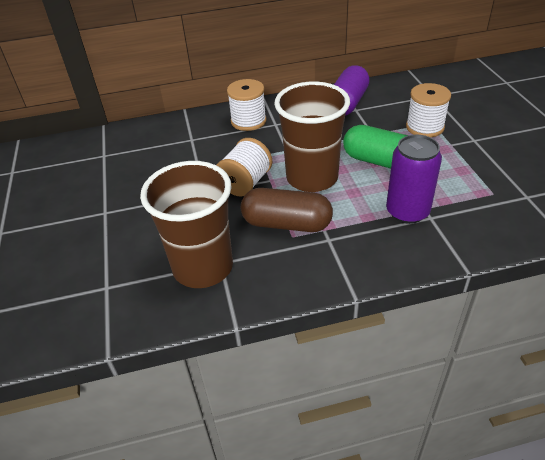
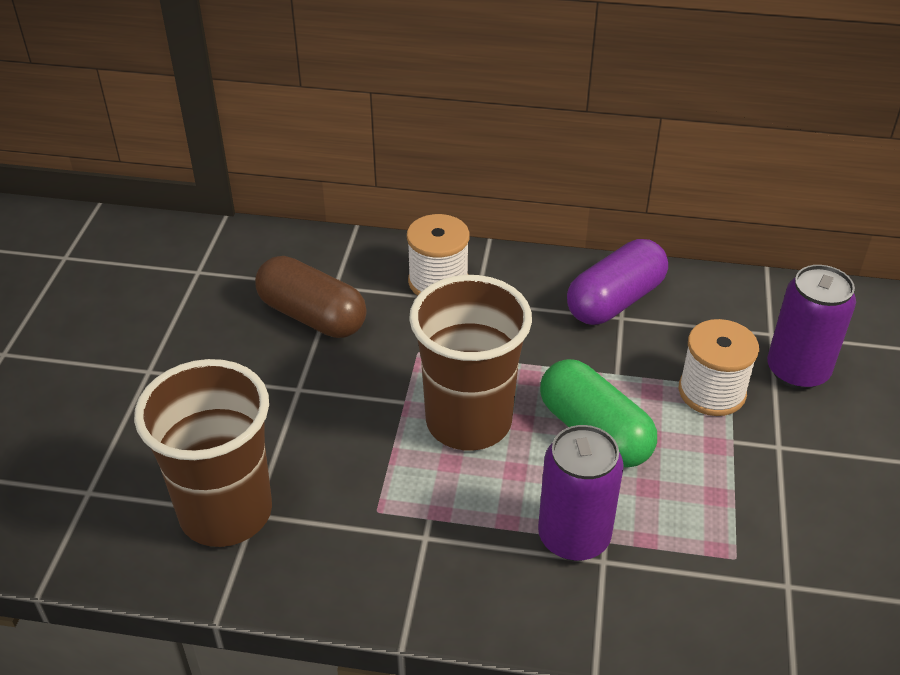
camera: 20 degrees right, 0 degrees up
(245, 183) = (366, 394): white spool -> none
(286, 224) = (381, 487): brown capsule -> brown capsule (312, 316)
(457, 107) = (797, 371): none -> purple can

